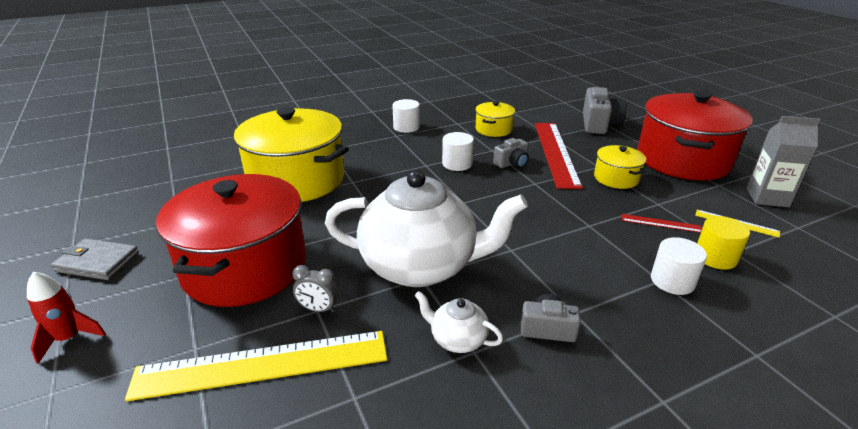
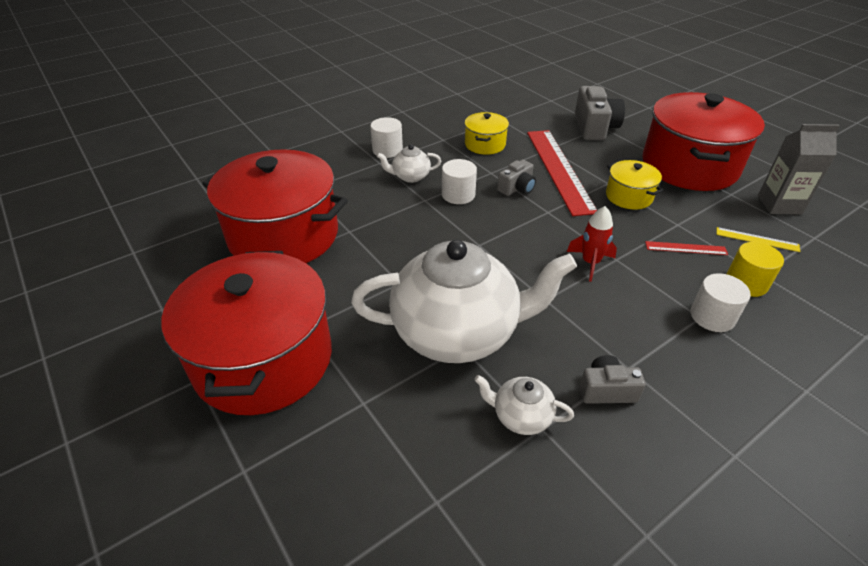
camera: 10 degrees left, 10 degrees up
(69, 338) = (90, 482): red rocket -> red rocket (590, 263)
(97, 262) = (84, 376): grey wallet -> none
(262, 365) = (326, 480): yellow ruler -> none
(296, 180) = (284, 235): yellow pot -> red pot
(318, 309) = (364, 401): grey clock -> none
(419, 147) = (410, 176): none -> white teapot

